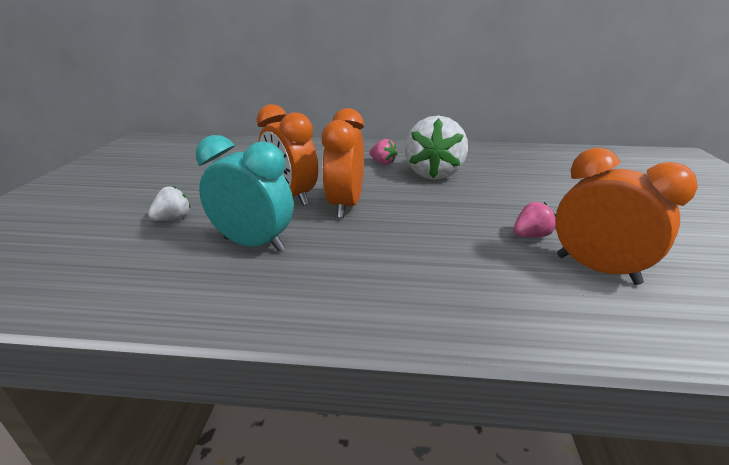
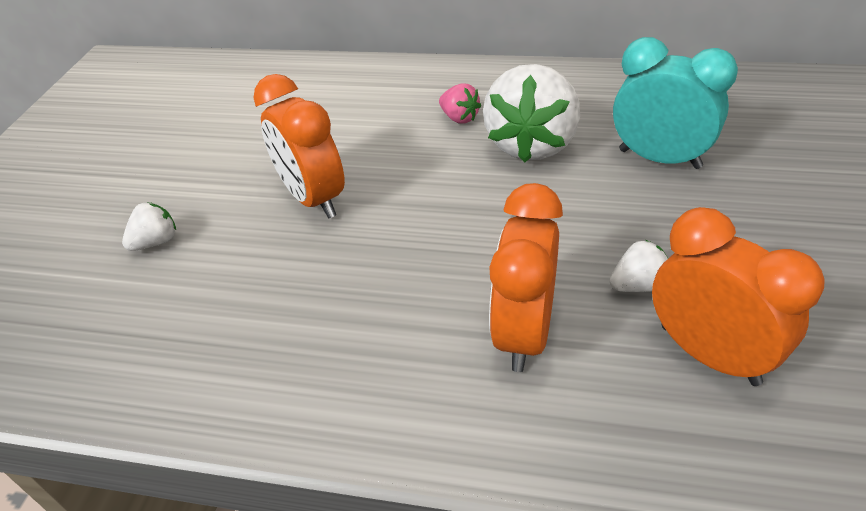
camera: 10 degrees right, 15 degrees up
(254, 244) = (257, 294): turquoise clock -> turquoise clock (659, 159)
(345, 206) = (387, 218): orange clock -> orange clock (524, 332)
(530, 236) = (638, 285): pink strawberry -> white strawberry

